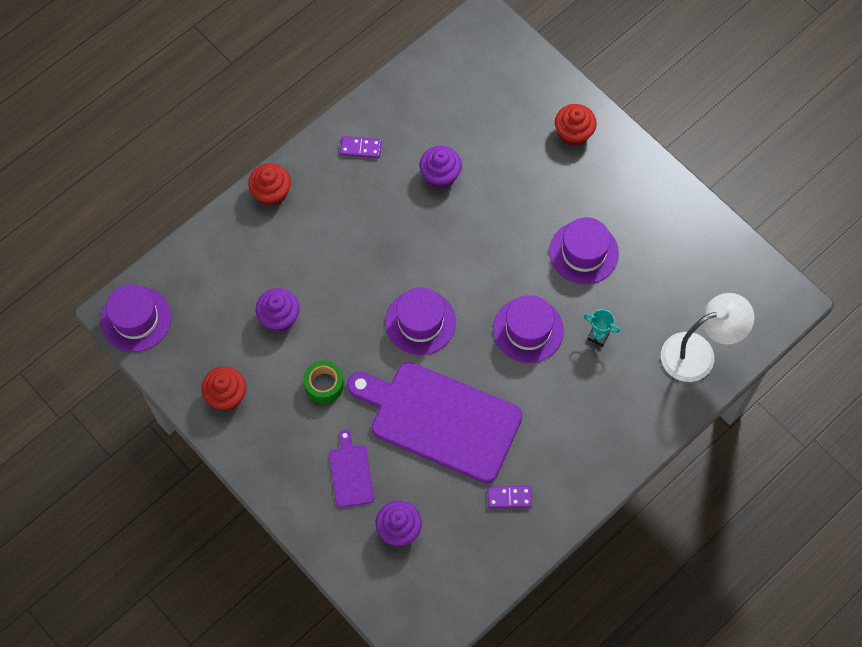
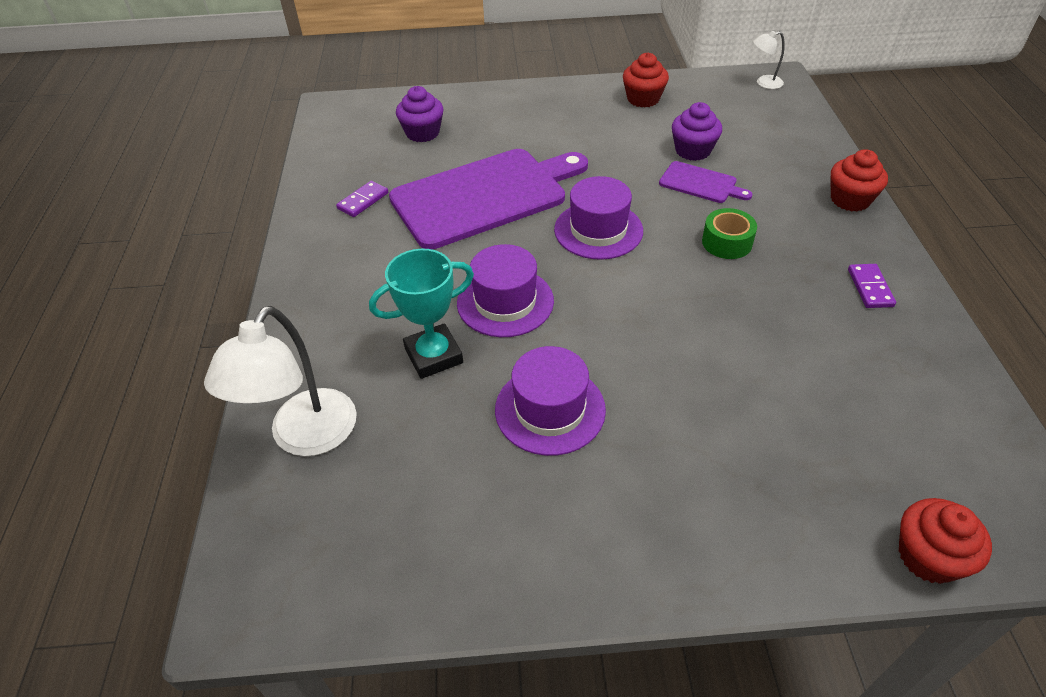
camera: 130 degrees right, 20 degrees down
(136, 319) = (764, 83): purple hat -> white lamp
(324, 385) = (596, 148): green tape -> green tape (727, 242)
(350, 473) = (500, 129): purple cutting board -> purple cutting board (701, 183)
(360, 148) = (870, 288): purple domino -> purple domino turned 45 degrees counterclockwise
(440, 175) = (779, 336): purple cupcake -> none
(573, 133) = (750, 520): red cupcake -> red cupcake (928, 556)
(598, 336) = (433, 355): turquoise trophy -> turquoise trophy, size x1.82

